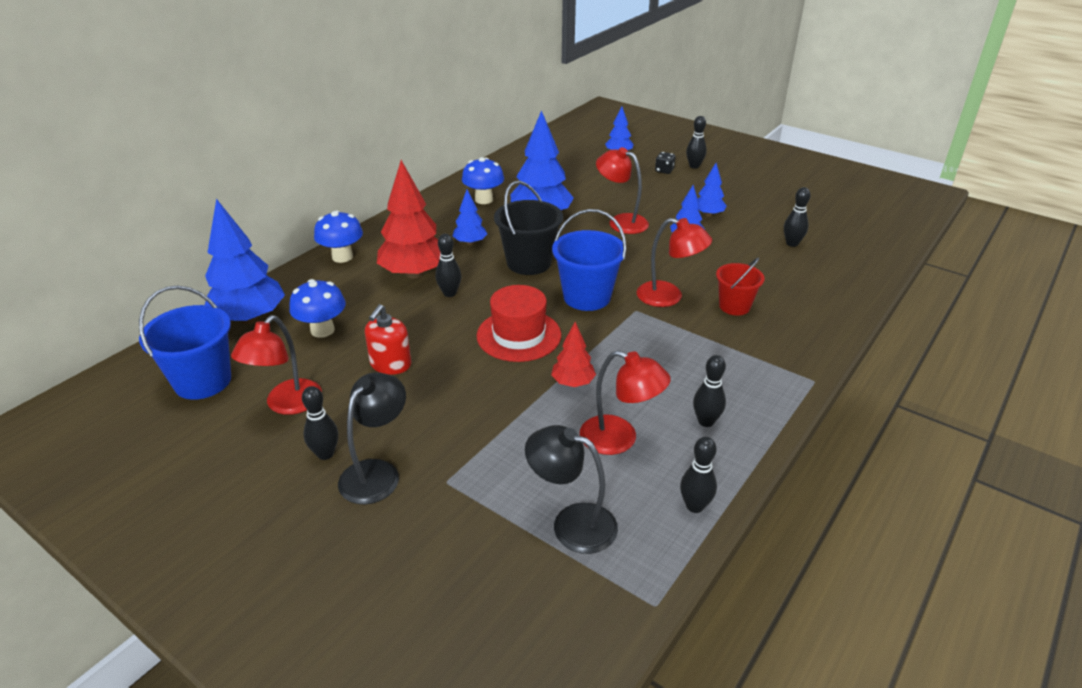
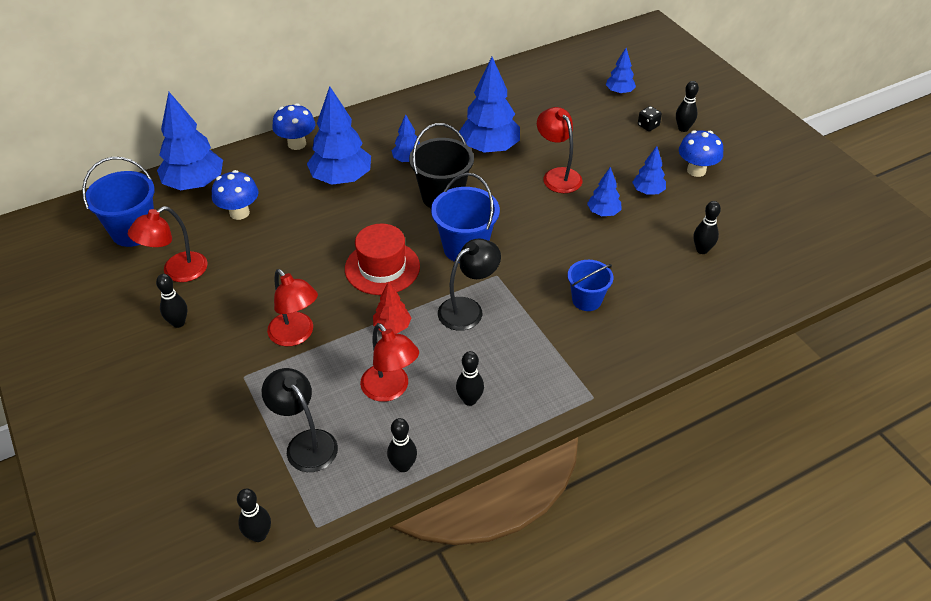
camera: 25 degrees right, 10 degrees up
(377, 472) = (202, 351): black lamp -> black lamp (468, 309)
(390, 364) = (268, 261): red soap dispenser -> none
(414, 274) = (341, 179): red tree -> blue tree
(449, 293) = (356, 208): black bowling pin -> black bowling pin (259, 535)
(484, 200) = (452, 114): blue mushroom -> blue mushroom (696, 170)
(669, 297) = (536, 271): red lamp -> red lamp (296, 335)
(734, 306) = (587, 300): red bucket -> blue bucket

